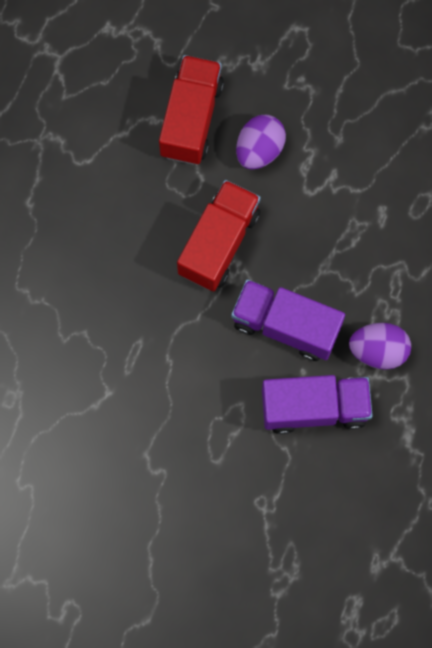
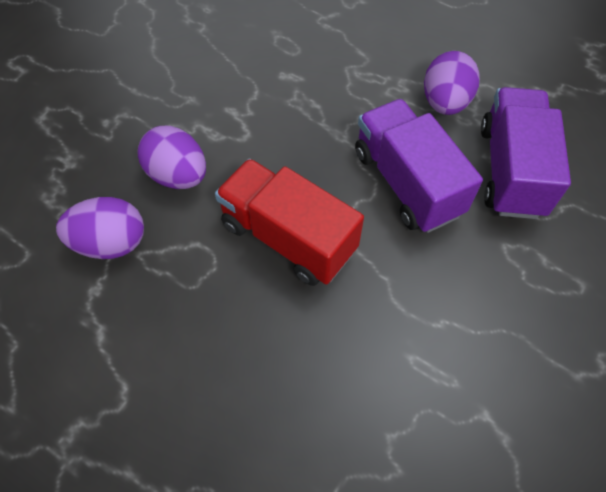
camera: 80 degrees left, 15 degrees down
(191, 119) = (111, 243): red truck -> purple egg
(286, 326) = (407, 183): purple truck -> purple truck turned 120 degrees clockwise

